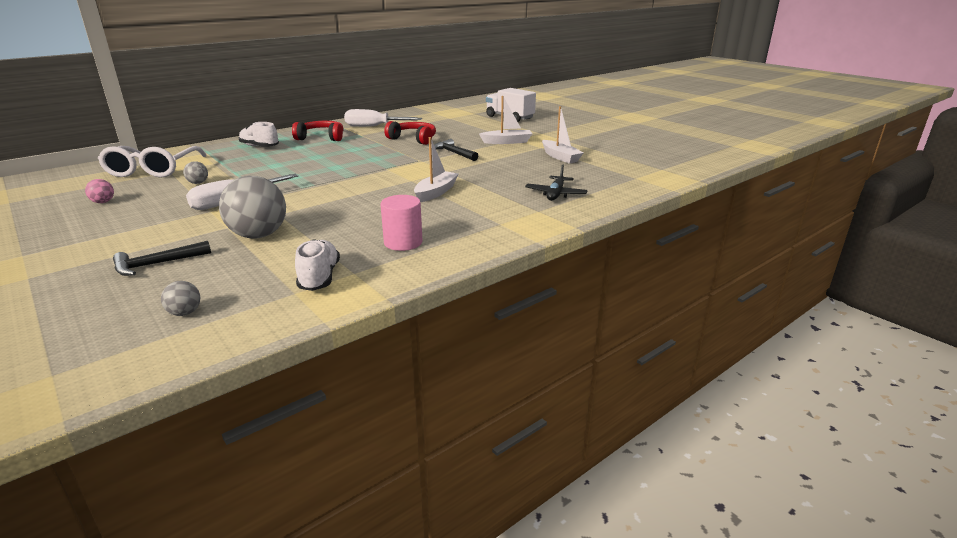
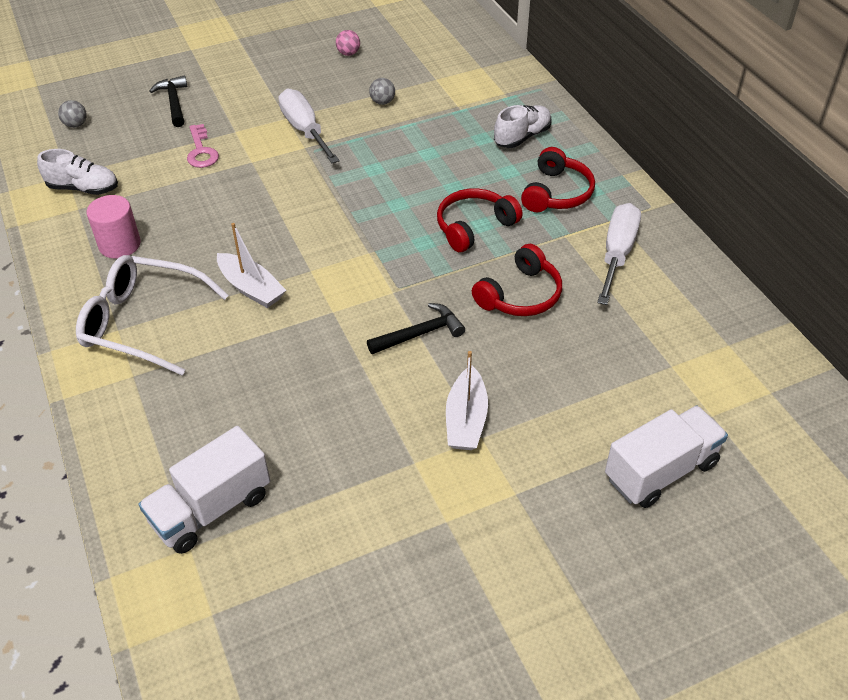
camera: 105 degrees right, 20 degrees up
(152, 170) = (446, 67): white glasses -> white glasses (142, 322)
(258, 235) = (201, 151): grey ball -> pink key
(356, 150) = (474, 227): none -> red headphones
(555, 194) = (177, 412): black plane -> none
(560, 157) = (344, 474): white boat -> none
(609, 177) = (211, 508): none -> white truck

